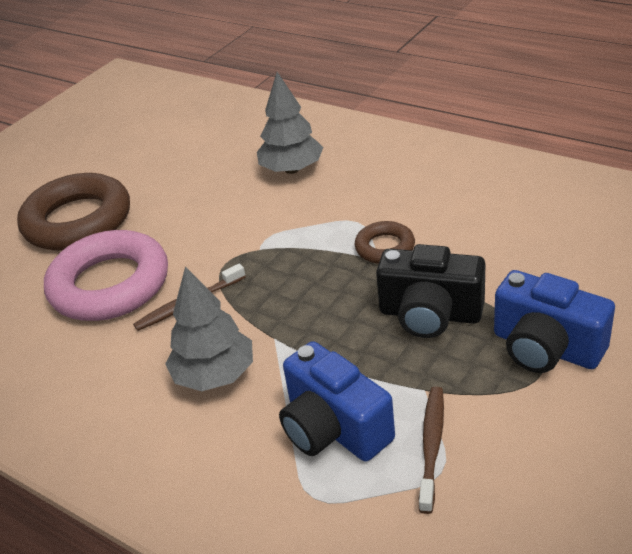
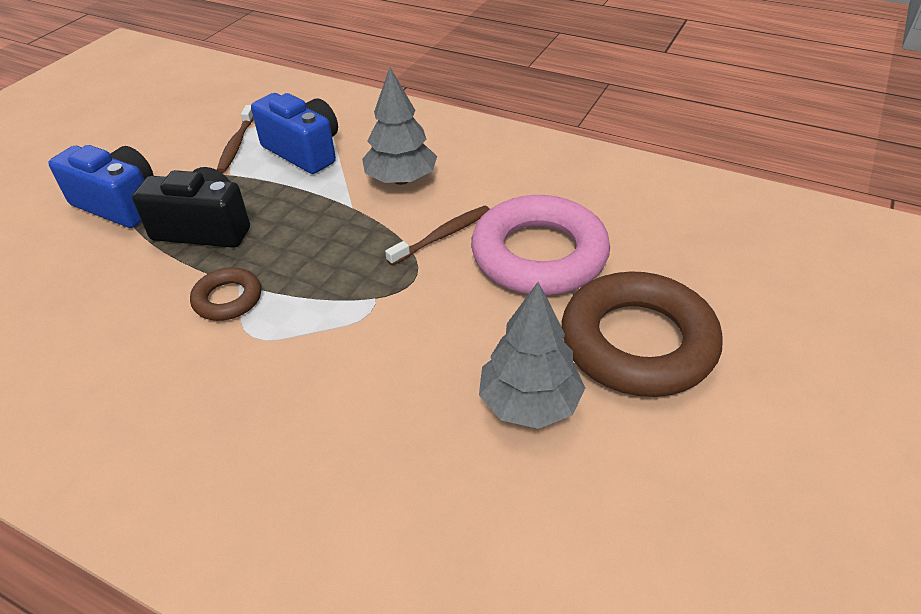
camera: 170 degrees right, 5 degrees up
(292, 169) = (337, 438): grey tree -> grey tree (529, 403)

